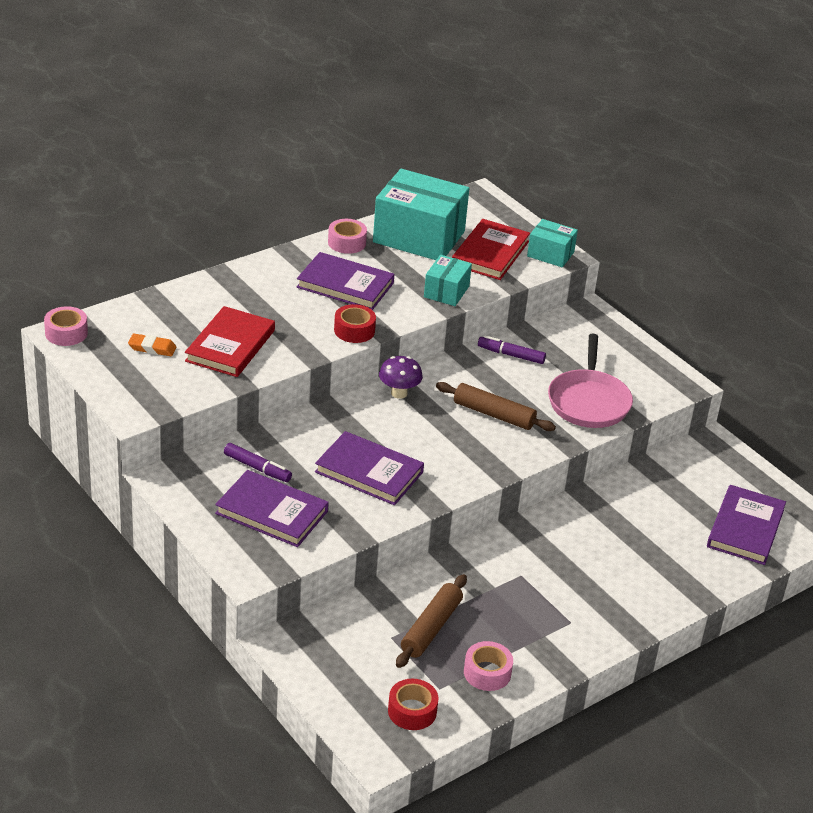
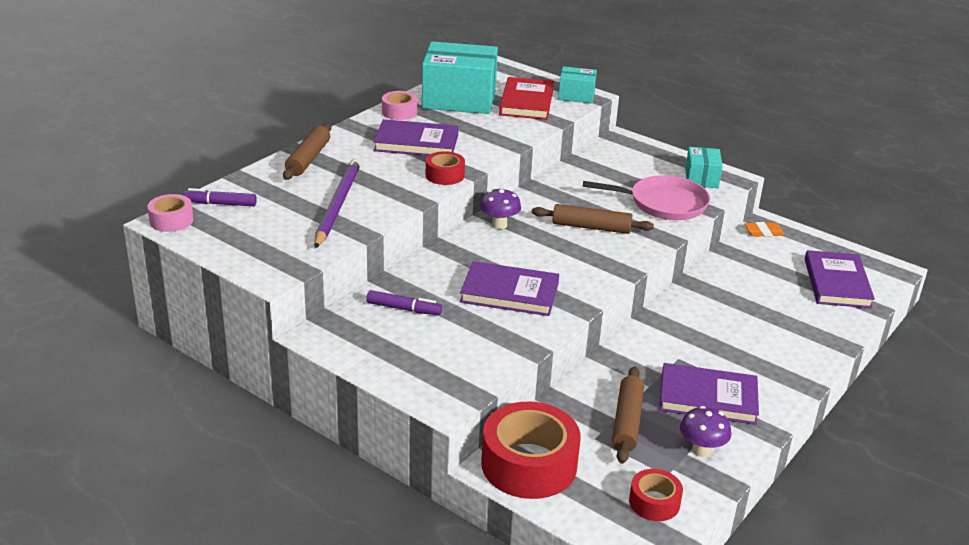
camera: 15 degrees left, 5 degrees down
(152, 348) = (263, 219): orange eraser -> orange eraser (764, 232)
(226, 285) = (308, 159): none -> brown rolling pin
(230, 346) = (337, 205): red book -> purple pencil
(271, 512) = (438, 344): purple book -> purple book (708, 398)
(315, 647) = (529, 464): none -> red tape
(446, 291) = (507, 134): turquoise box -> turquoise box (701, 178)
(487, 673) = (701, 450): pink tape -> purple mushroom
(511, 355) = (577, 180): purple marker -> purple marker (220, 204)
(588, 401) = (664, 204): pink pan -> pink pan turned 75 degrees counterclockwise

